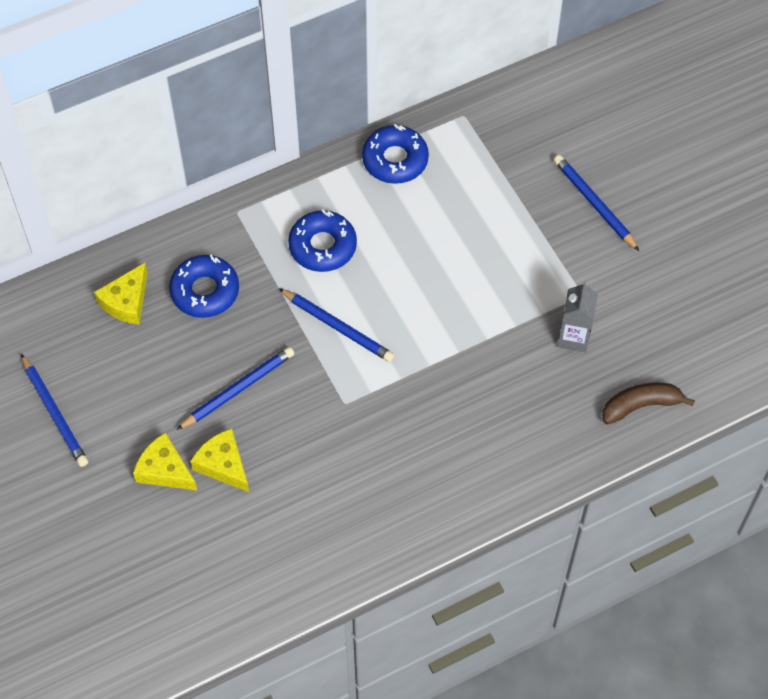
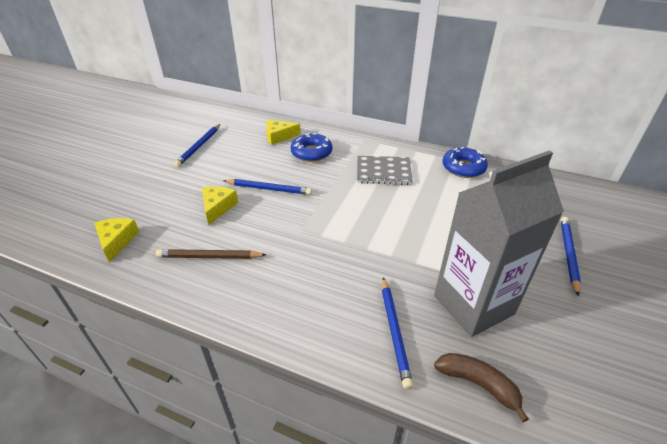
camera: 50 degrees right, 20 degrees down
(165, 470) = (196, 191): yellow cheese -> yellow cheese (117, 241)
(306, 519) = (209, 257): none -> brown pencil
(322, 246) = (383, 172): blue donut -> grey notebook
(338, 327) = (345, 201): blue pencil -> blue pencil (394, 332)
(573, 337) = (473, 305): grey carton -> grey carton, size x2.25

